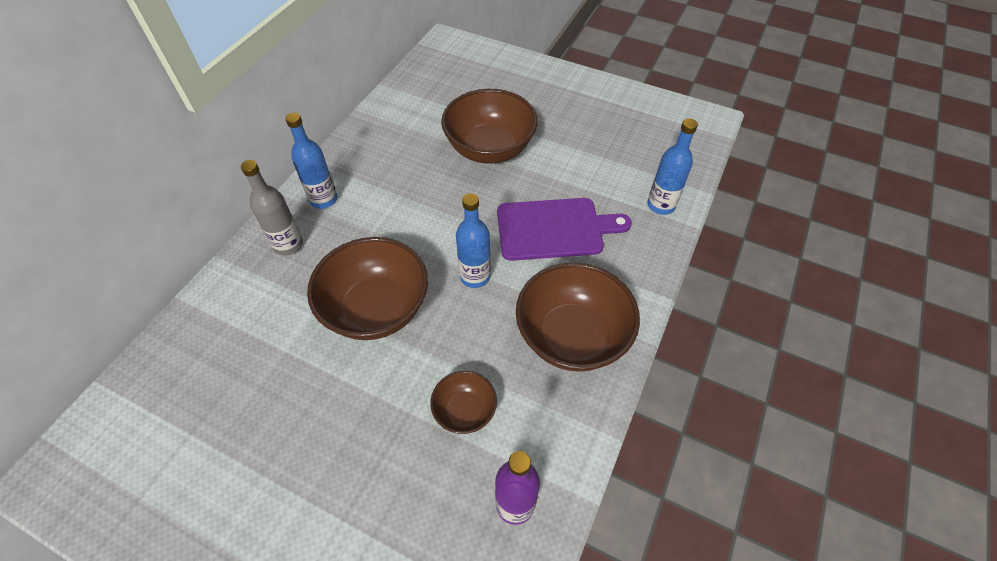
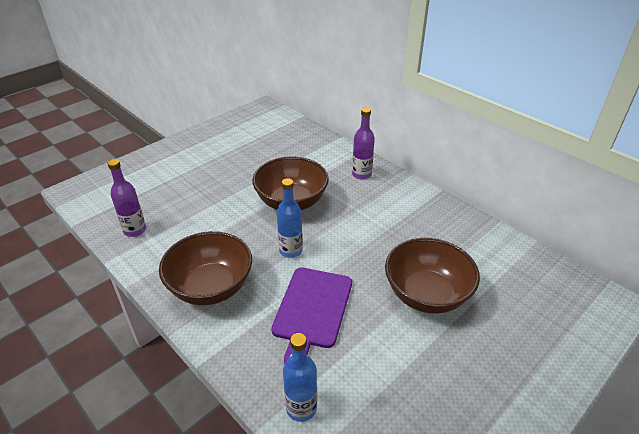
camera: 110 degrees right, 15 degrees down
(288, 245) = (361, 174): grey bottle -> purple bottle
(323, 199) = (397, 192): blue bottle -> none
(464, 411) = (199, 224): brown bowl -> none

